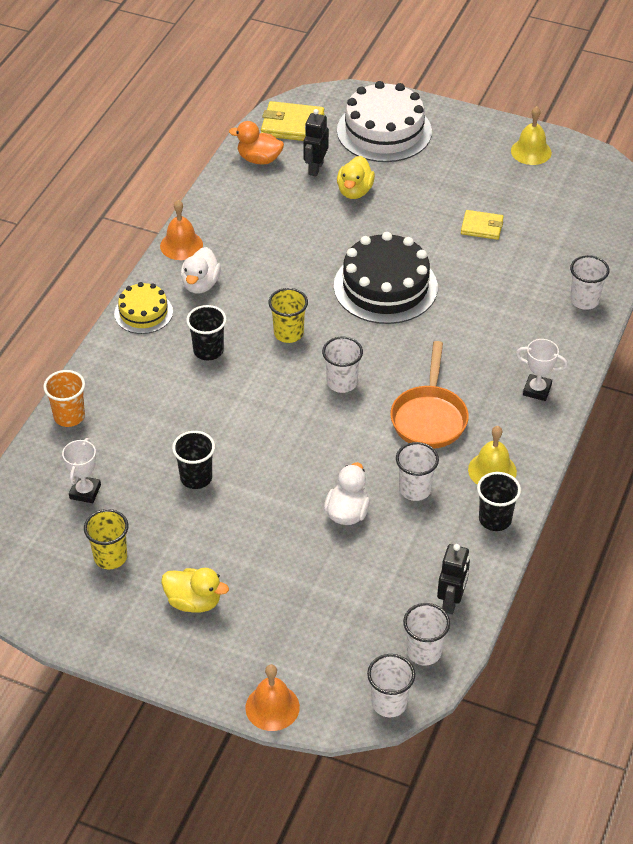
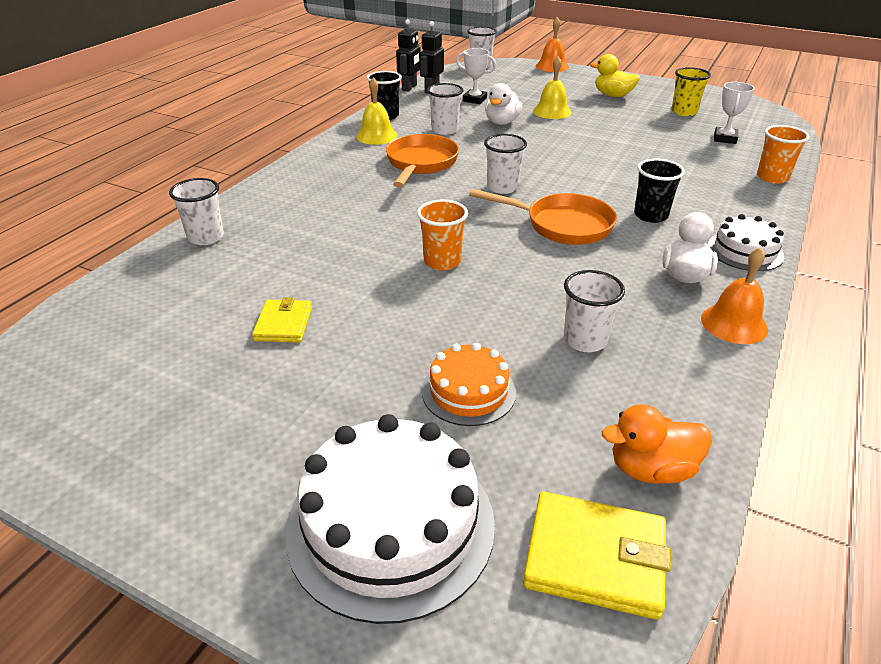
camera: 175 degrees left, 10 degrees down
(143, 312) = (745, 251): yellow cake -> white cake
(196, 478) = (632, 141): black cup -> none
(259, 159) = (651, 469): orange duck -> orange duck turned 150 degrees clockwise
(288, 333) = (562, 225): yellow cup -> orange pan
(315, 168) = (538, 441): black robot -> black robot (409, 88)
(354, 191) = (468, 391): yellow duck -> orange cake
(385, 287) = (442, 261): black cake -> orange cup
(424, 652) = (455, 77): white cup -> white cup (585, 340)
(482, 227) = (284, 324): yellow wallet -> yellow wallet turned 75 degrees clockwise
(531, 151) = (118, 451): yellow bell -> yellow bell (552, 111)
(537, 390) = (309, 175): white trophy -> white trophy (474, 100)

